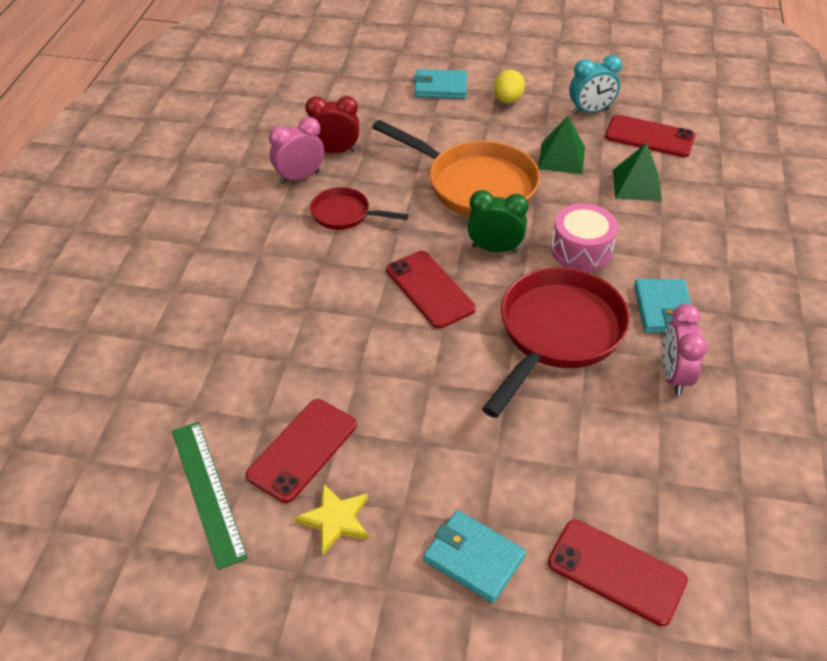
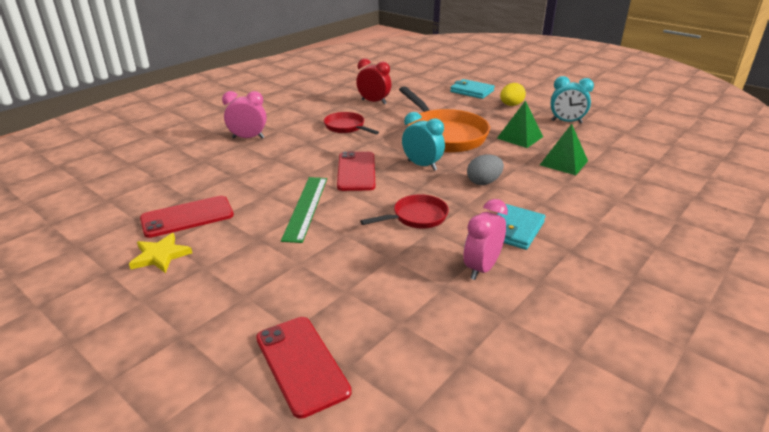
camera: 30 degrees right, 15 degrees down
(207, 491) = (114, 216): green ruler -> green ruler (306, 207)
(299, 177) = (340, 107): pink clock -> pink clock (248, 138)
(473, 558) = (214, 310): turquoise wallet -> none
(494, 249) = (422, 165): green clock -> turquoise clock
(557, 334) = (416, 217): red pan -> red pan, size x0.52
(581, 250) = (483, 182): pink drum -> grey egg
(649, 137) = (600, 143): red phone -> none

